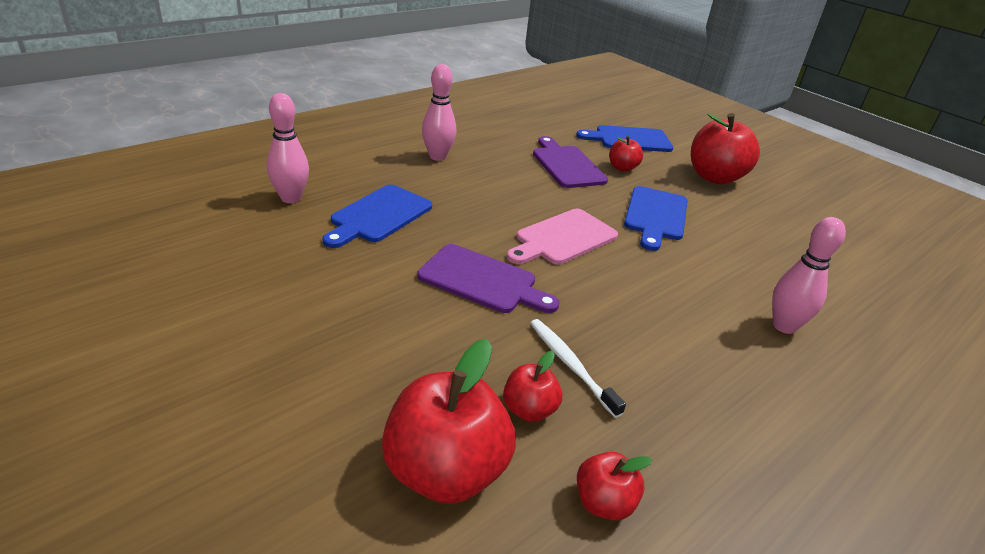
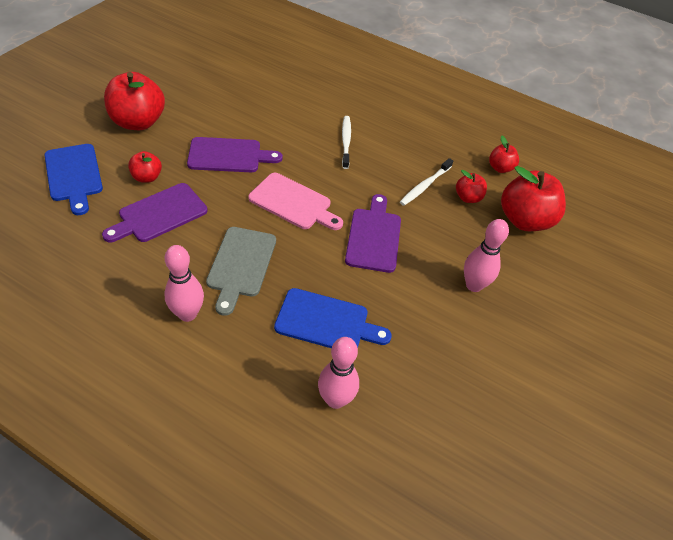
camera: 110 degrees left, 15 degrees up
(481, 189) = (240, 265): none -> grey cutting board
(655, 216) = (229, 156): blue cutting board -> purple cutting board
(687, 313) = (346, 141): none -> white toothbrush
(784, 326) = (332, 105): pink bowling pin -> pink bowling pin (474, 285)

